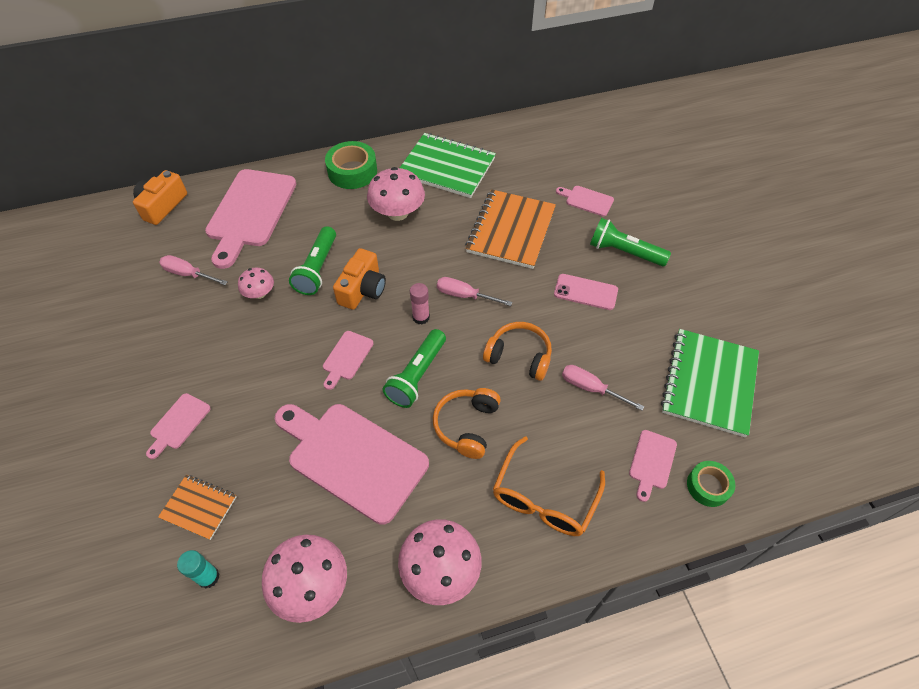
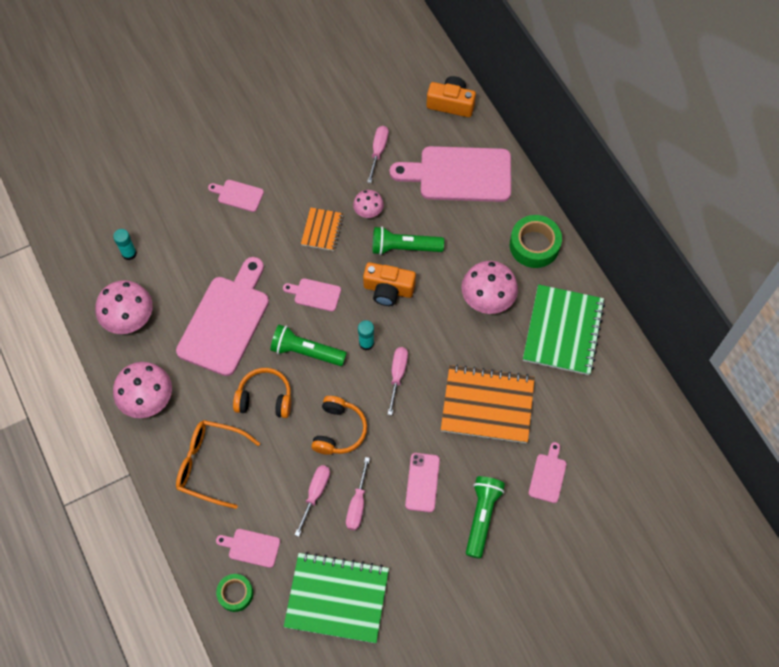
camera: 80 degrees right, 10 degrees up
(199, 507) = (176, 231): orange notebook -> orange notebook (322, 230)
(421, 317) = (366, 343): pink glue stick -> turquoise glue stick
(605, 350) = (357, 504): none -> pink screwdriver

